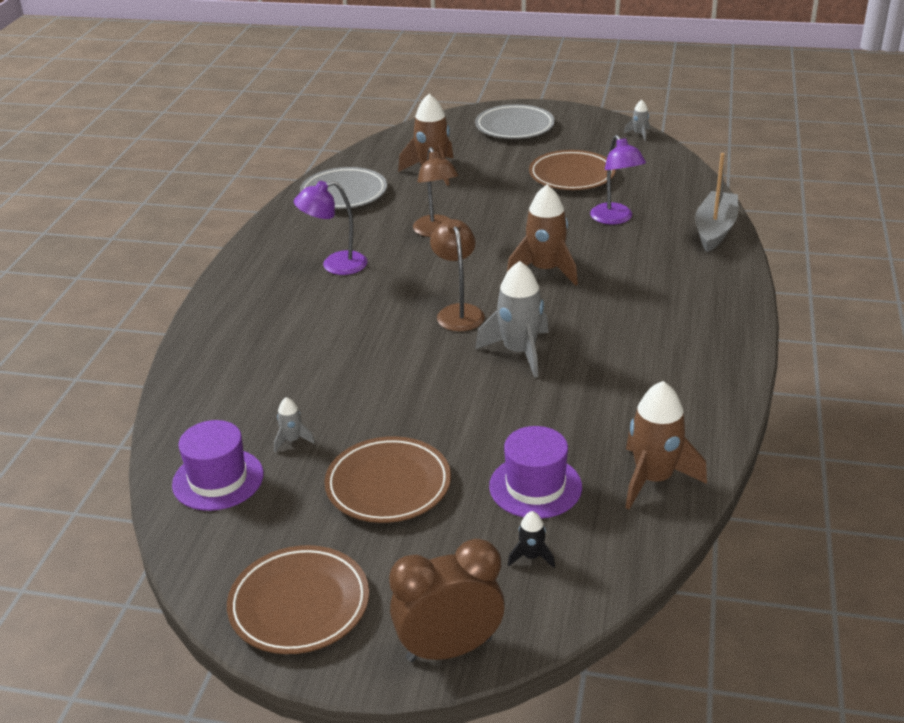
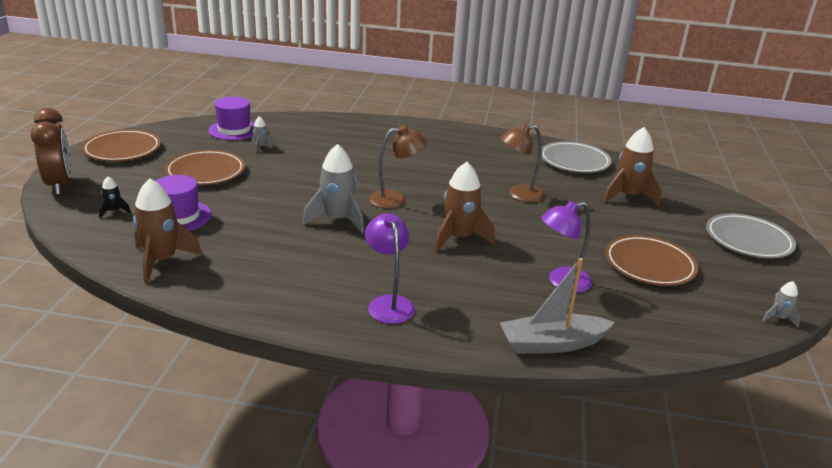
camera: 85 degrees right, 5 degrees down
(335, 265) = (462, 158): purple lamp -> purple lamp (388, 303)
(715, 229) = (552, 344): grey boat -> grey boat turned 150 degrees clockwise

